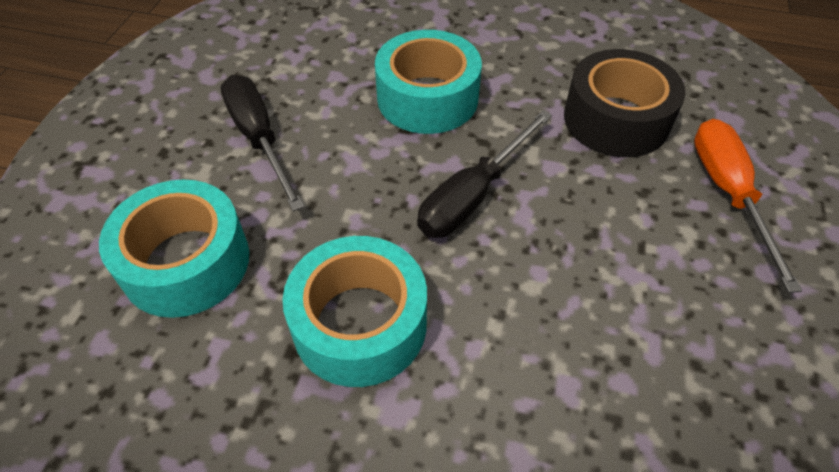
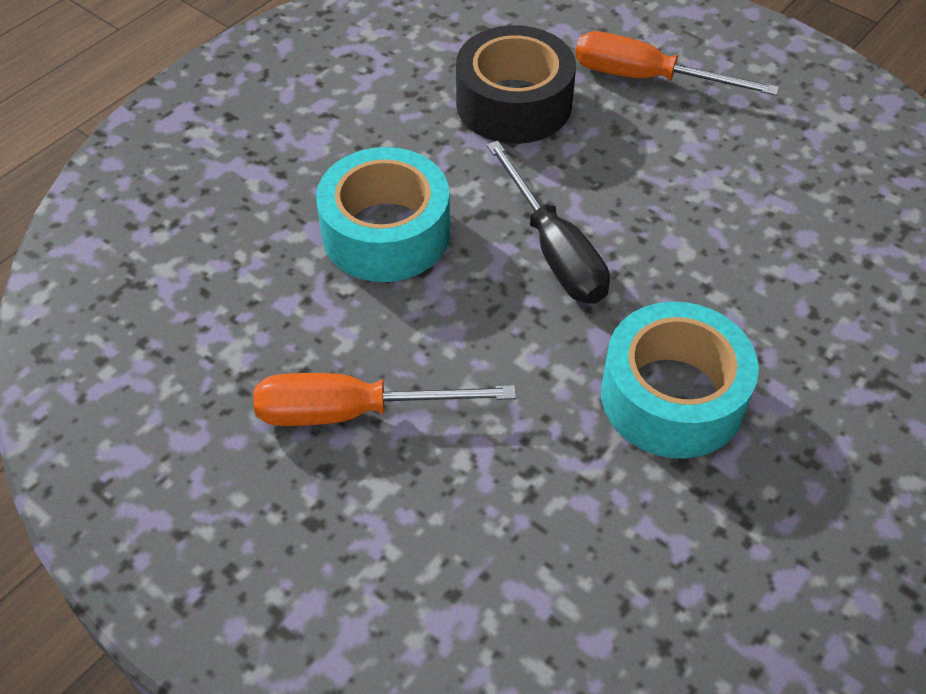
camera: 65 degrees left, 0 degrees up
(186, 262) = (518, 533): turquoise tape -> none
(259, 139) = (354, 412): black screwdriver -> orange screwdriver

